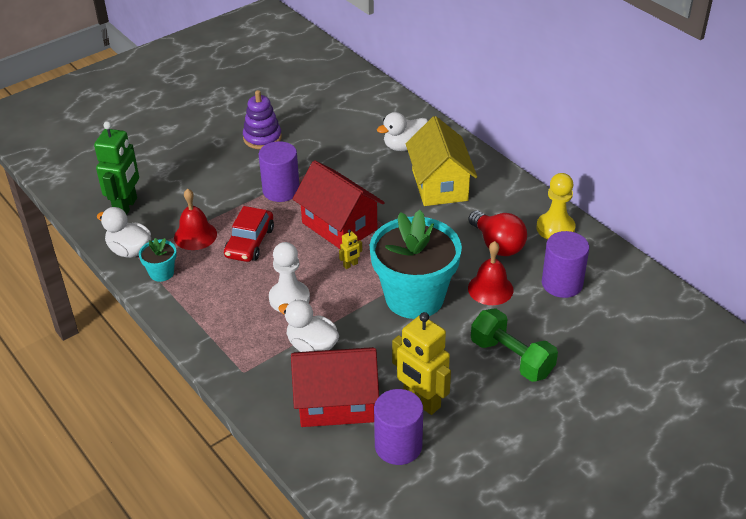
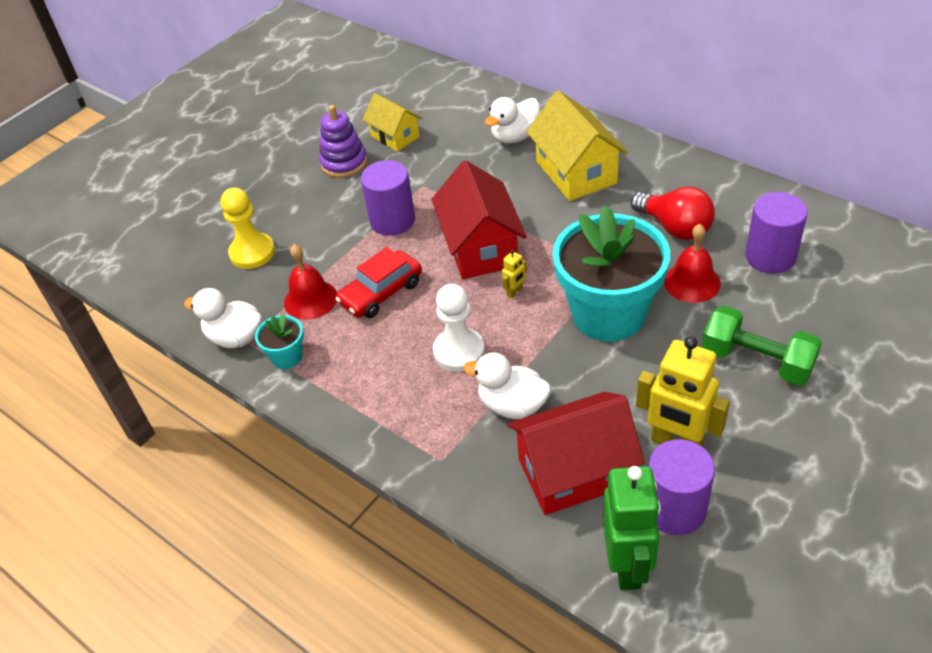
camera: 10 degrees left, 5 degrees up
(126, 207) = (210, 283): green robot -> green robot (627, 565)
(249, 242) = (381, 292): red car -> red car turned 45 degrees clockwise
(310, 126) = (395, 136): none -> yellow house
(339, 226) = (480, 248): red house -> red house turned 45 degrees clockwise
(555, 228) = (731, 193): yellow pawn -> yellow pawn (252, 252)

